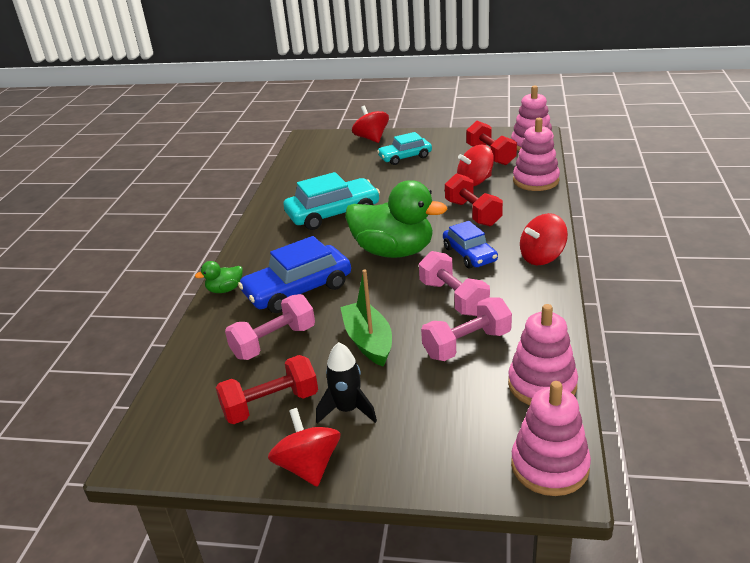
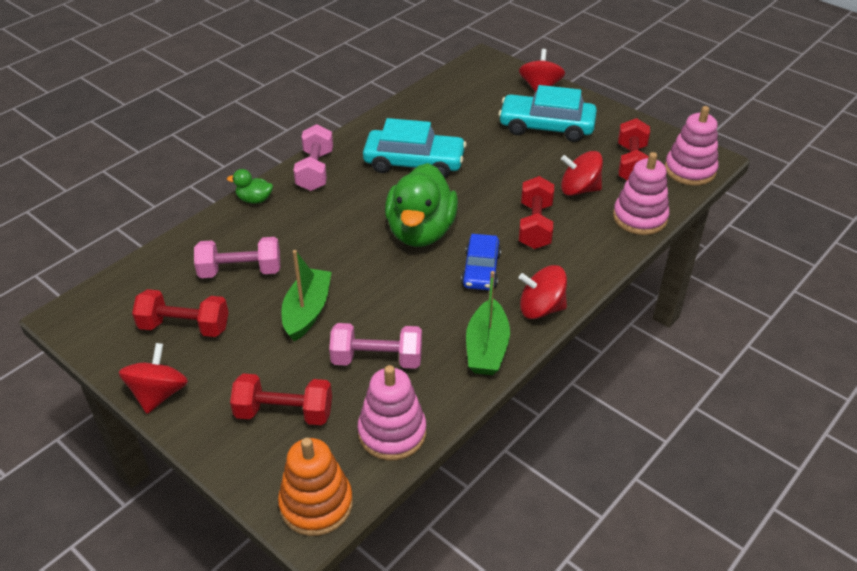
camera: 30 degrees right, 10 degrees up
(298, 289) = (306, 230): blue car -> none
(347, 410) = (230, 364): black rocket -> none
(394, 251) = (421, 232): green duck -> green duck turned 45 degrees clockwise
(405, 157) = (546, 126): turquoise car -> turquoise car, size x1.56
(439, 418) = (284, 413): none -> red dumbbell
(453, 298) = (417, 308): pink dumbbell -> pink dumbbell (315, 171)
(537, 297) = (486, 348): none -> green boat
(549, 466) = (316, 504): pink stacking toy -> orange stacking toy

